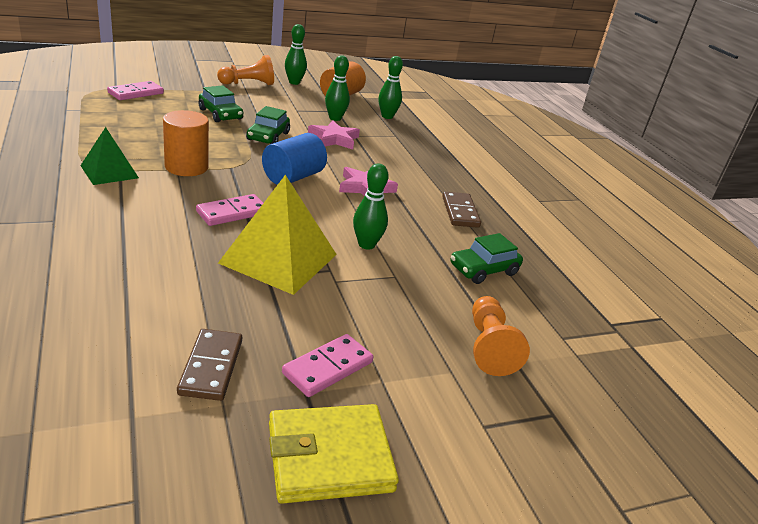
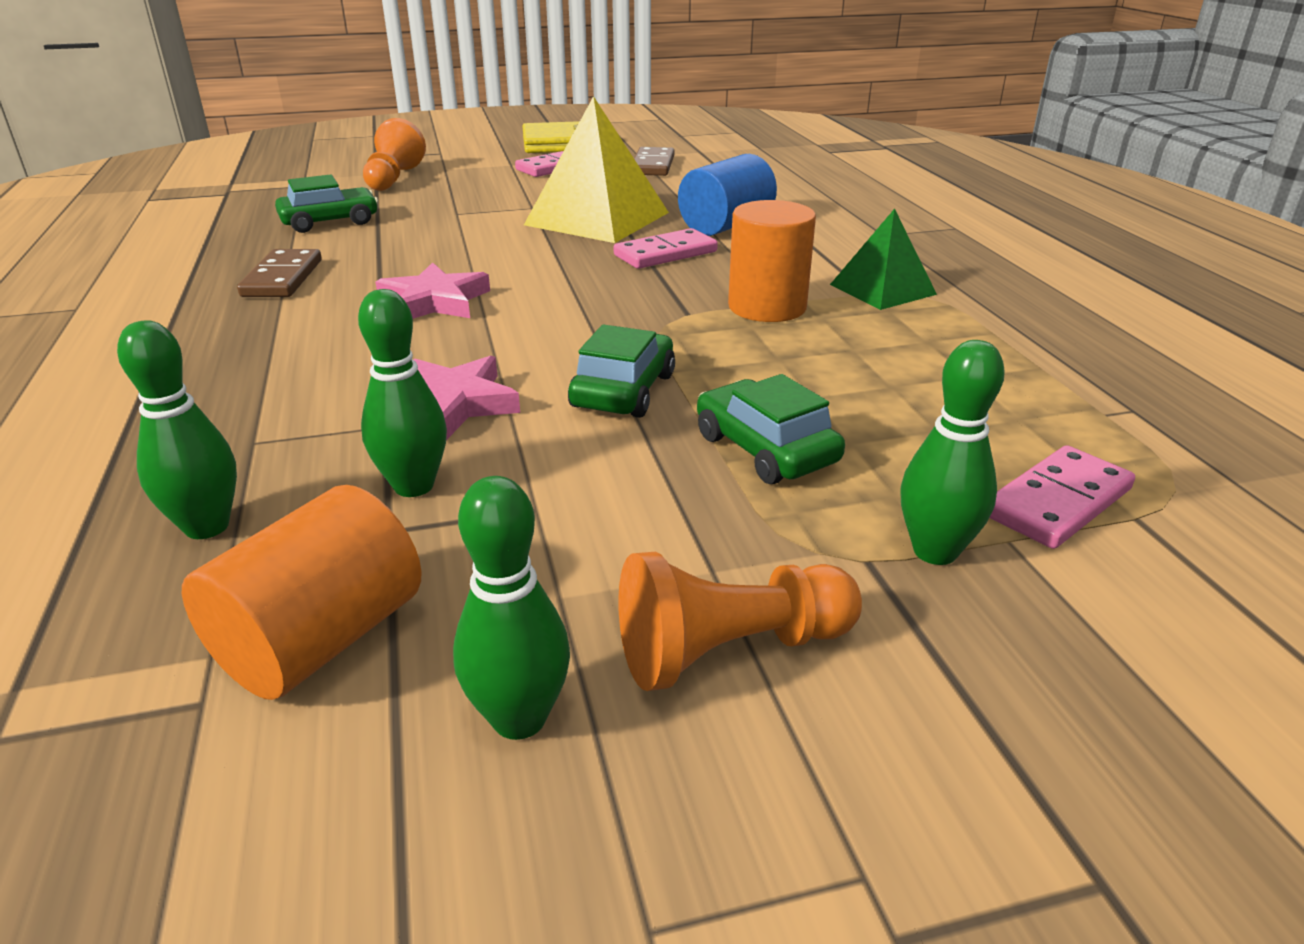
camera: 170 degrees left, 0 degrees up
(293, 177) = (570, 307): blue cylinder -> blue cylinder (726, 226)
(366, 244) = (477, 234): green bowling pin -> green bowling pin (935, 551)

